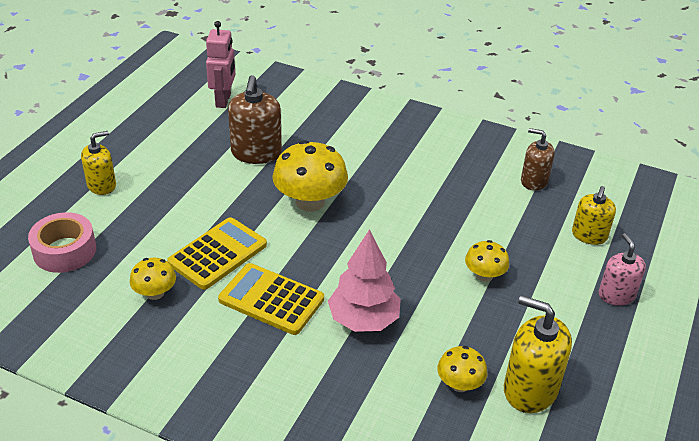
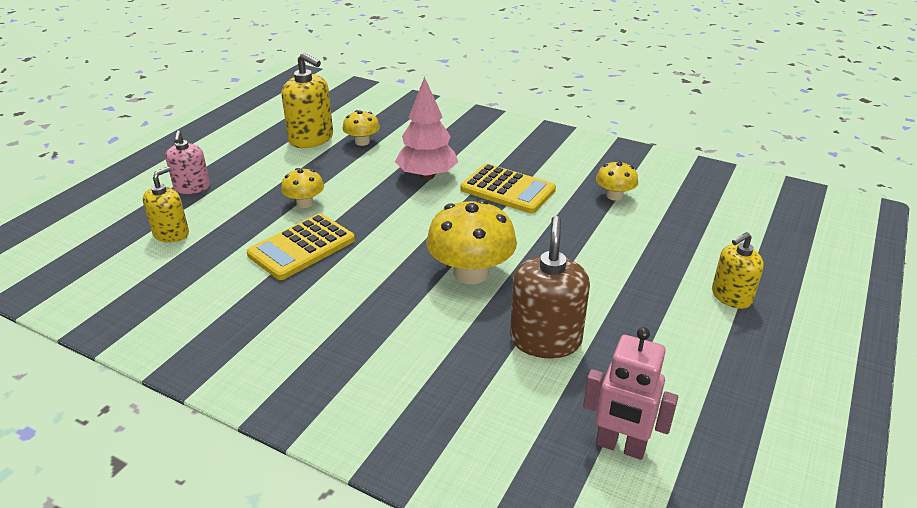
camera: 175 degrees left, 5 degrees down
(65, 251) = (722, 229): pink tape -> none
(217, 254) = (565, 224): yellow calculator -> yellow calculator (302, 247)
(223, 100) = (620, 446): pink robot -> pink robot turned 75 degrees counterclockwise
(534, 181) = (183, 294): brown soap dispenser -> none

